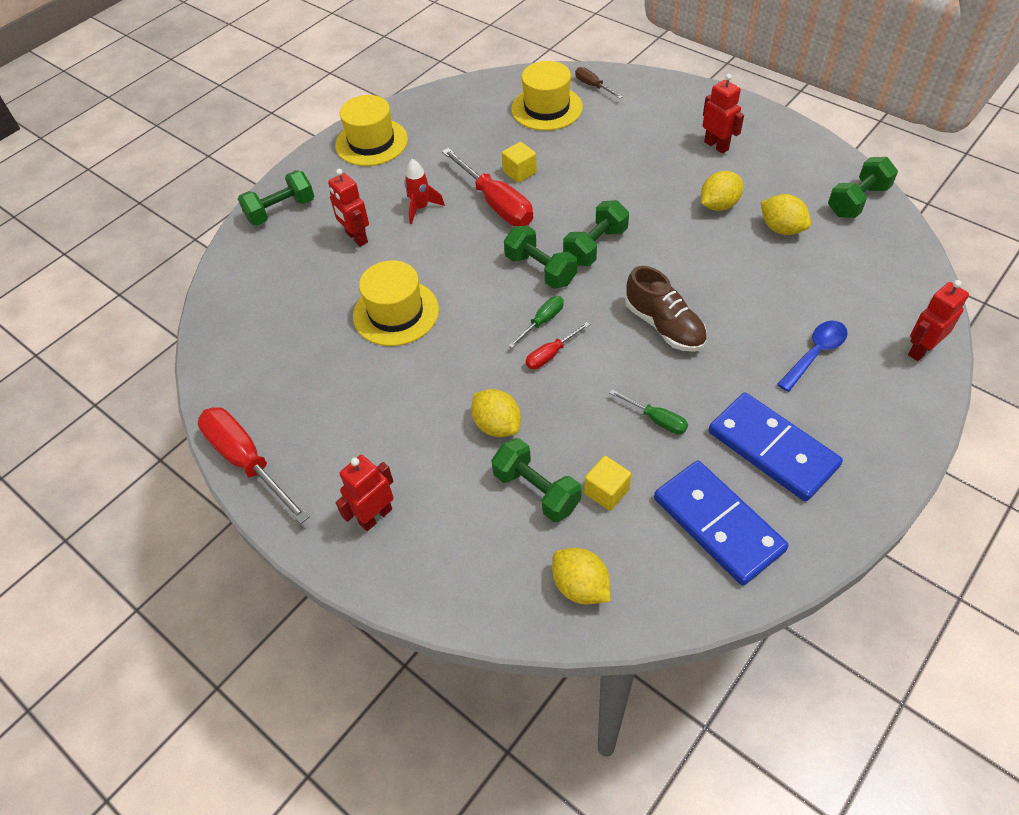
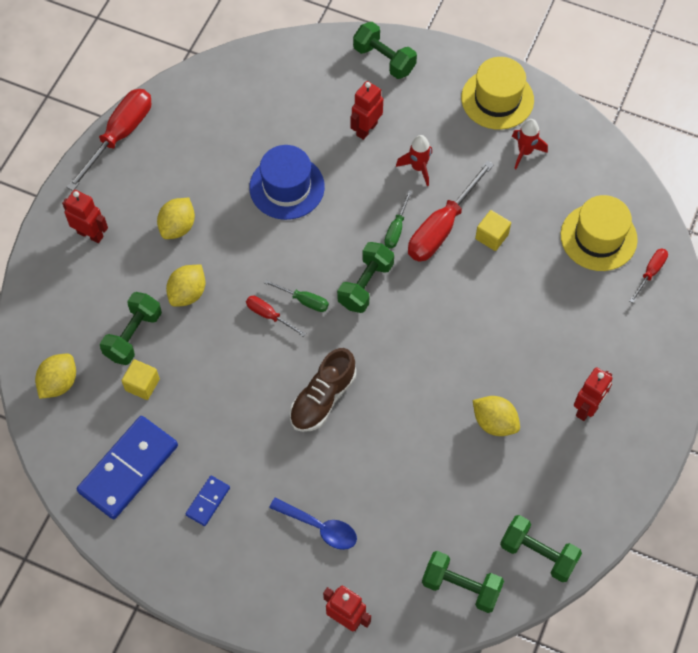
camera: 70 degrees right, 10 degrees up
(396, 313) = (287, 187): yellow hat -> blue hat
(438, 135) = (525, 152): none -> red rocket
(593, 86) = (650, 273): brown screwdriver -> red screwdriver
(595, 246) = (407, 324): green dumbbell -> green dumbbell (461, 586)
(656, 419) = (218, 409): green screwdriver -> green screwdriver (396, 229)
(772, 449) = (208, 501): blue domino -> blue domino, size x0.47
(781, 229) = (476, 484): yellow lemon -> yellow lemon (178, 227)

